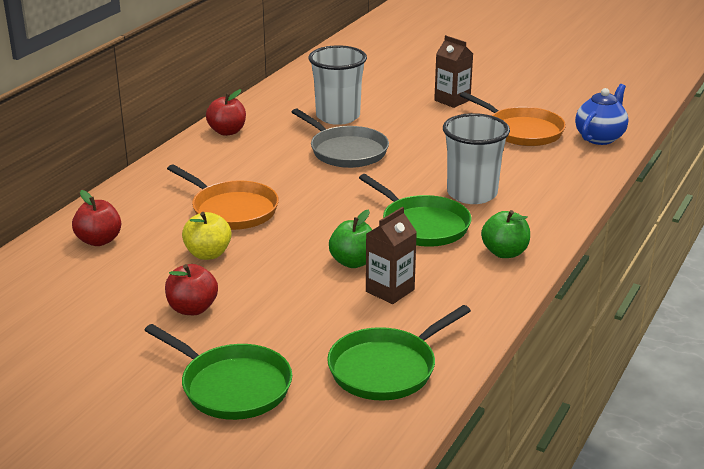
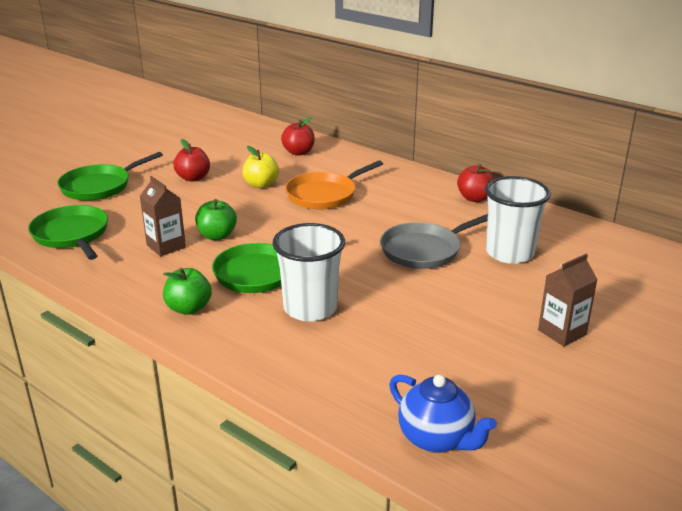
camera: 100 degrees right, 0 degrees up
(522, 131) = (464, 372): orange pan -> none

